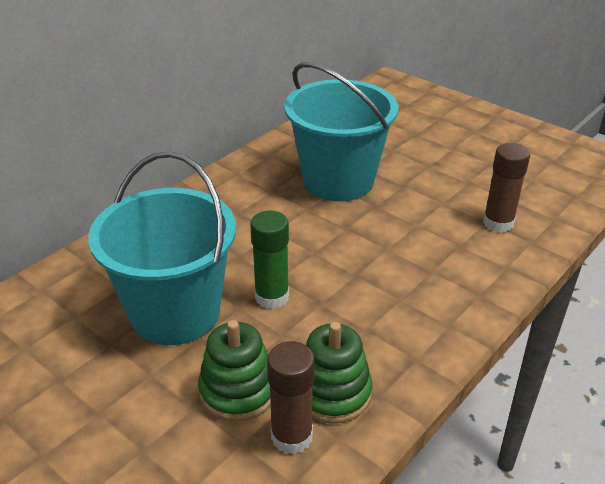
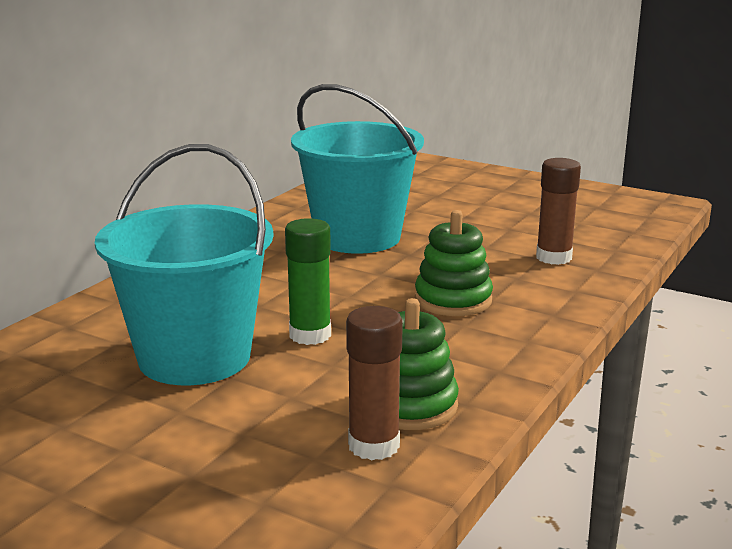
camera: 10 degrees left, 15 degrees down
(238, 391) = (295, 414): green stacking toy -> green stacking toy (453, 300)

